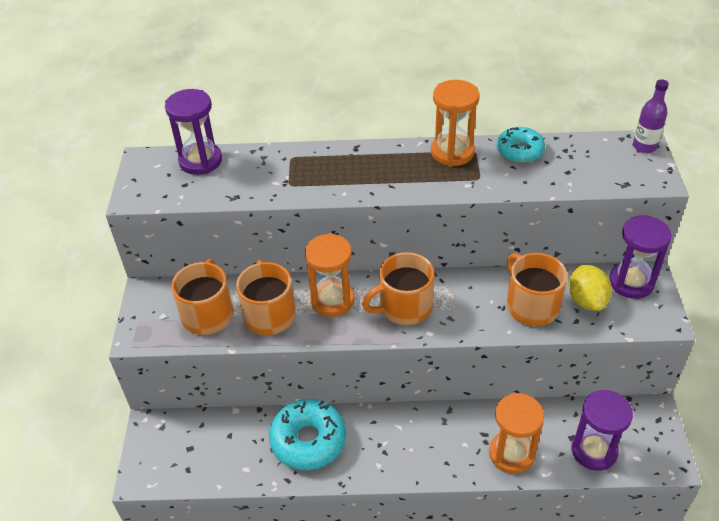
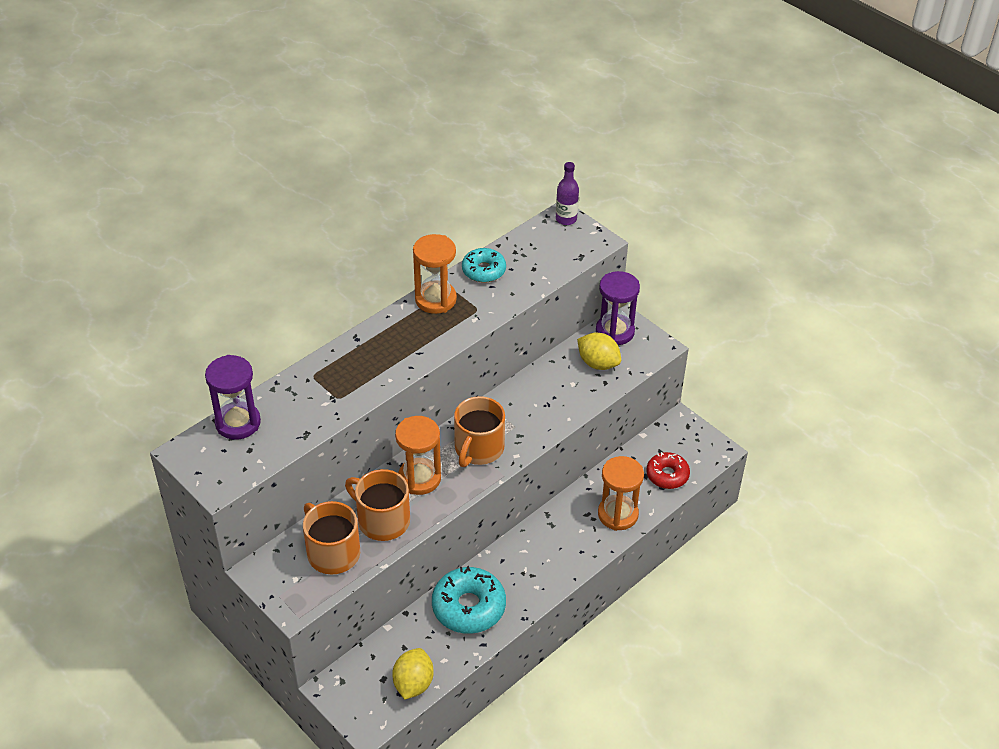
camera: 45 degrees left, 0 degrees up
(205, 470) = (413, 683): none -> yellow lemon
(531, 305) = (565, 390): orange mug -> none
(594, 451) = (667, 475): purple hourglass -> red donut

